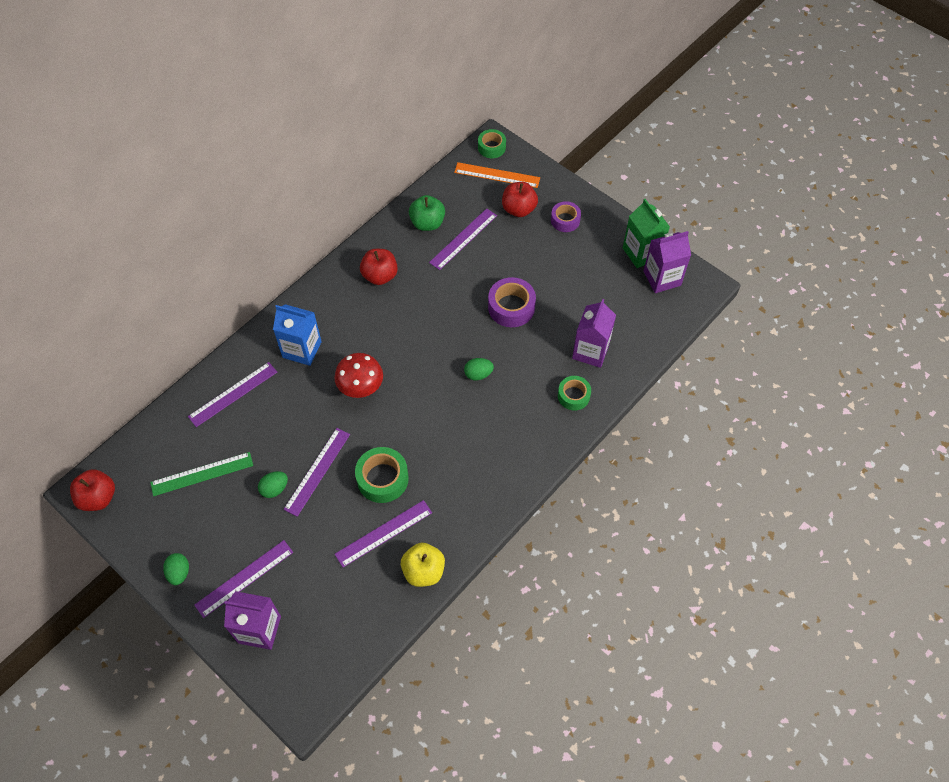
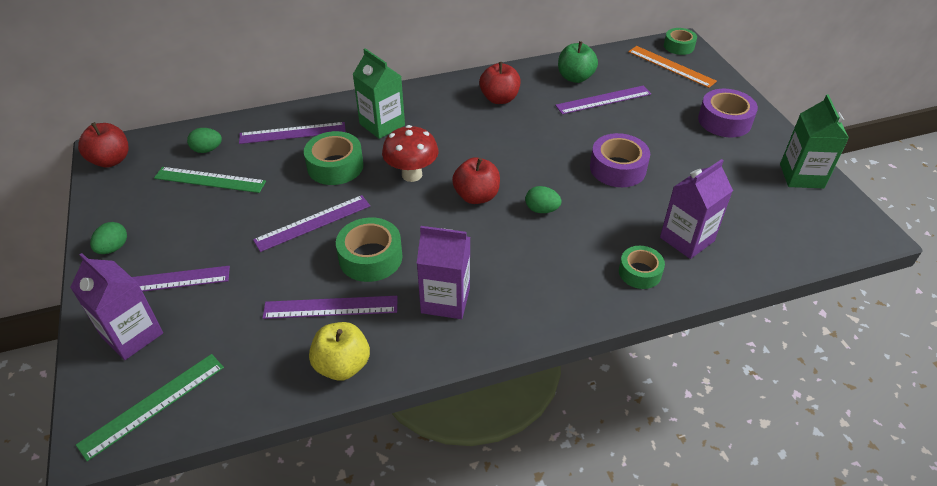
camera: 30 degrees right, 15 degrees down
(274, 489) = (261, 219): green egg -> green egg (207, 150)
(294, 410) = (335, 166): none -> green tape
(302, 349) = (382, 124): blue carton -> green carton
(319, 667) = (153, 405): none -> green ruler
(519, 209) = (677, 97): red apple -> red apple (476, 196)
(565, 220) = (724, 121): purple tape -> purple tape, size x1.52
(662, 278) = (816, 206): purple carton -> purple carton (445, 300)

